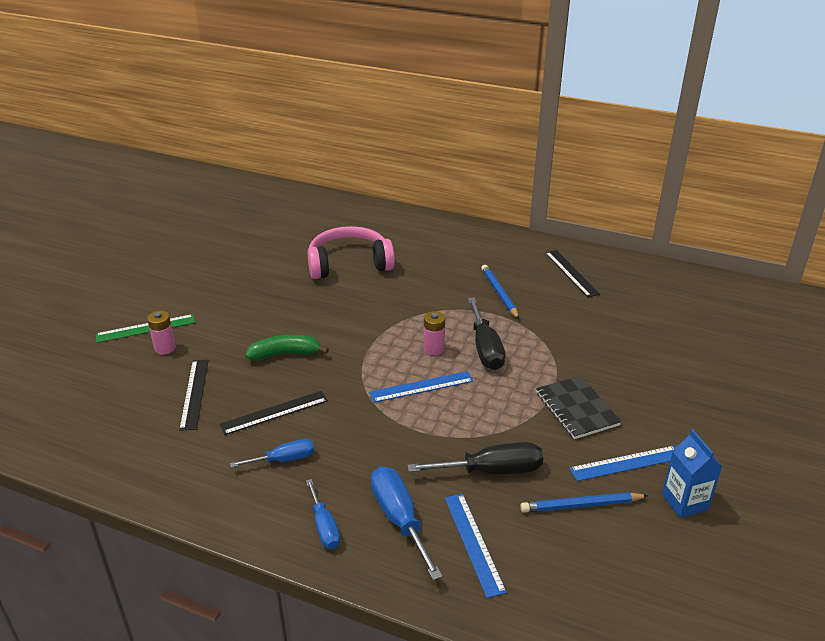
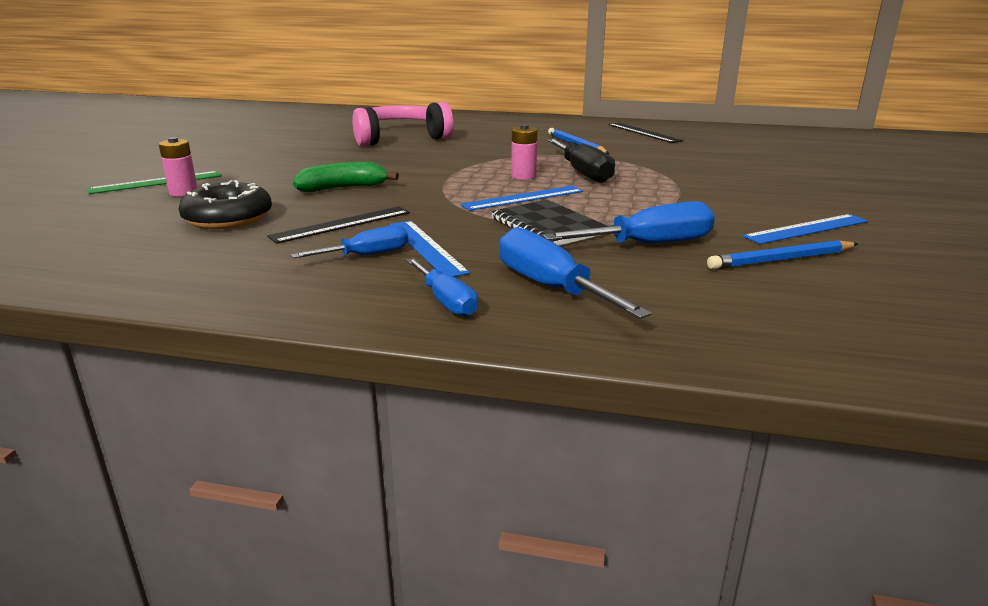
camera: 10 degrees left, 10 degrees down
(194, 393) = (228, 218): black ruler -> black donut
(473, 543) = (666, 298): blue ruler -> blue ruler (426, 247)
(492, 471) = (649, 244): black screwdriver -> blue screwdriver
(576, 409) = (716, 200): black notebook -> black notebook (548, 226)
(684, 502) = (902, 248): blue carton -> none

